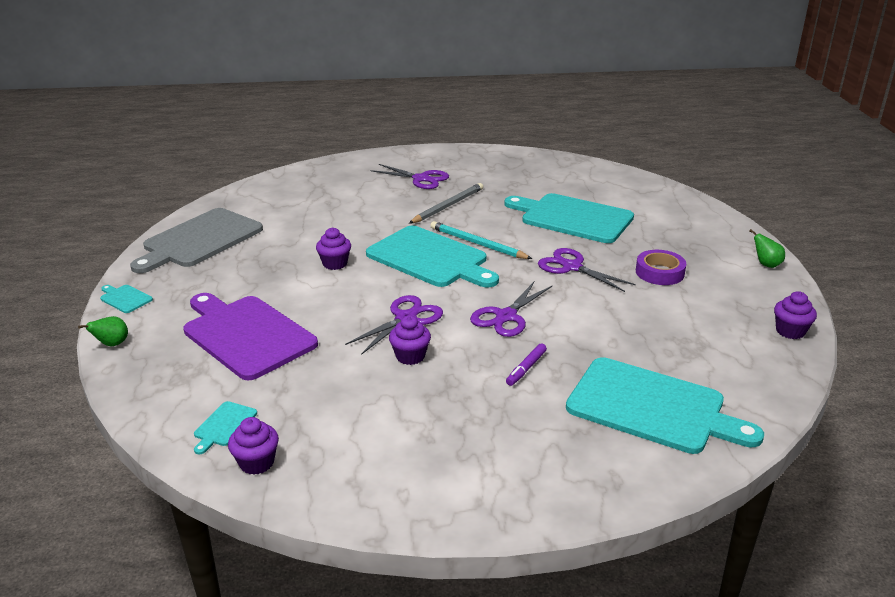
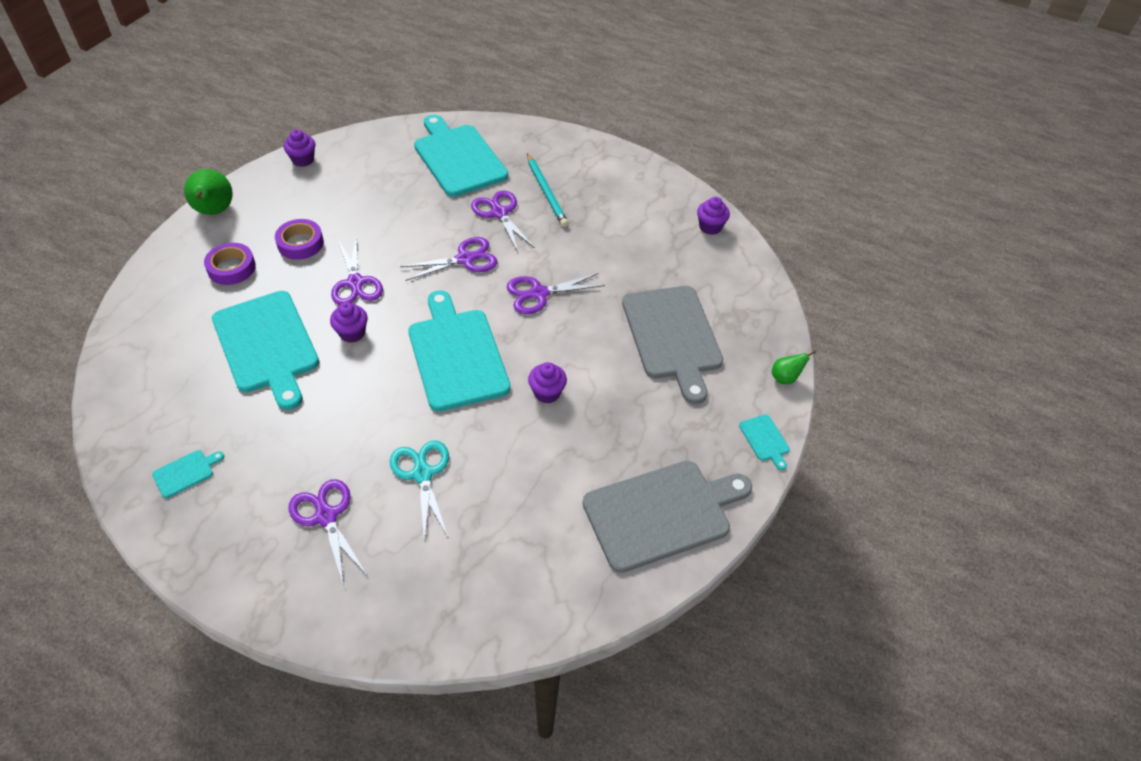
camera: 150 degrees left, 20 degrees up
(224, 426) = (720, 260): turquoise cutting board -> turquoise cutting board (185, 472)
(246, 335) = (672, 336): purple cutting board -> grey cutting board
(384, 206) = (422, 474): none -> turquoise scissors
(410, 356) = (565, 257): purple cupcake -> purple cupcake (352, 333)
(448, 206) = (357, 435): grey pencil -> none
(477, 244) = (395, 354): turquoise pencil -> turquoise pencil (546, 192)
(526, 368) = (499, 213): purple marker -> purple scissors
(677, 241) = (231, 268): none -> purple tape
(766, 264) = (214, 211): green pear -> green pear, size x1.84

